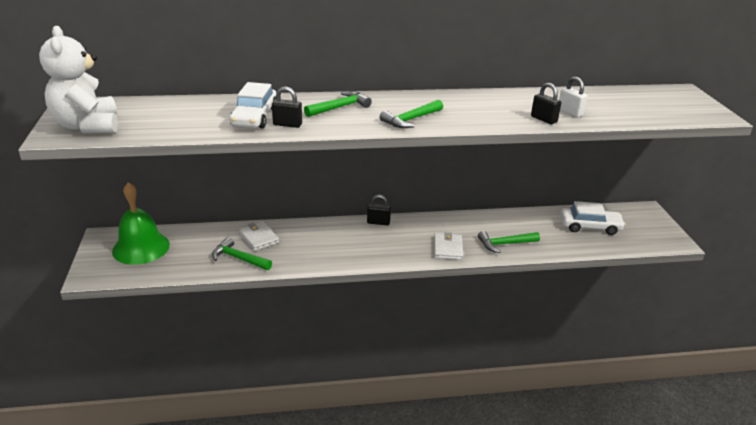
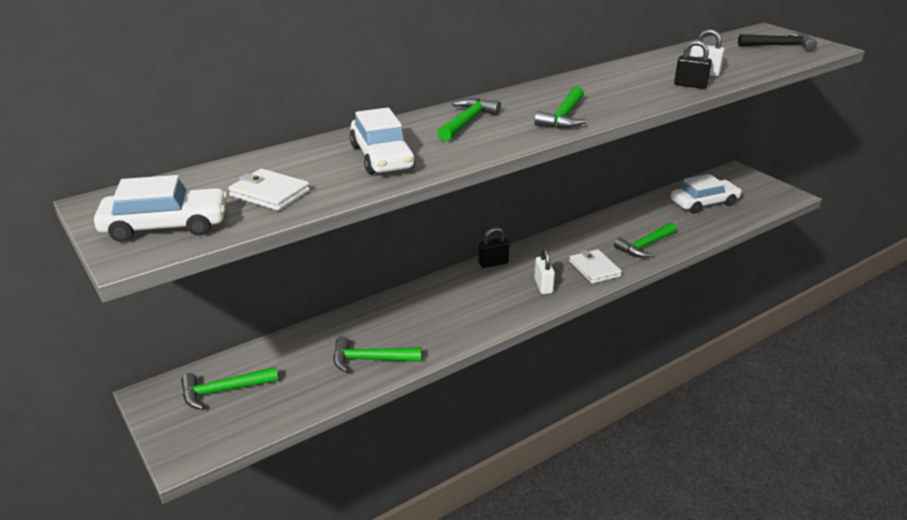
camera: 25 degrees left, 0 degrees up
(87, 126) = (166, 226): white teddy bear -> white car
(141, 247) = (223, 391): green bell -> green hammer
(259, 238) = (371, 326): white wallet -> white wallet (270, 193)
(287, 124) = (435, 156): black padlock -> none
(398, 248) = (543, 286): none -> white padlock
(673, 105) = (779, 46): none -> black hammer

